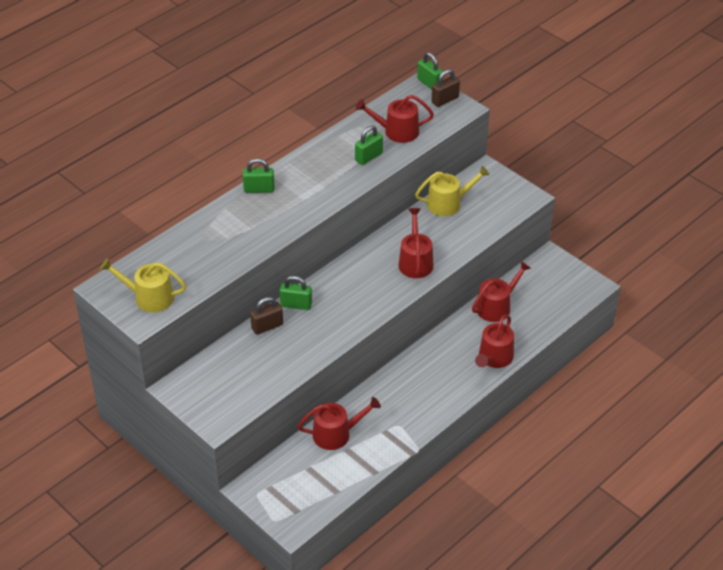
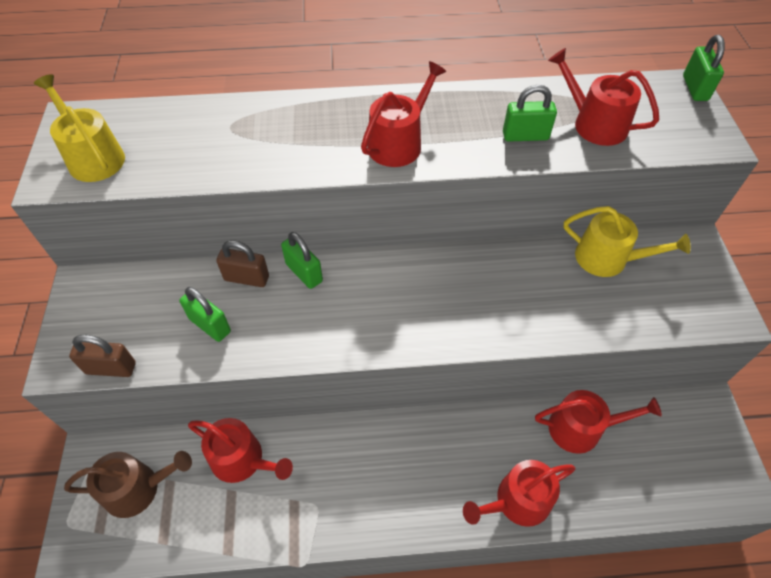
camera: 40 degrees right, 10 degrees up
(259, 189) = (354, 103): green padlock -> green padlock (210, 325)
(294, 482) = (138, 488): none -> brown watering can
(415, 261) = (495, 310): red watering can -> red watering can (399, 143)
(445, 100) = (699, 118): brown padlock -> brown padlock (111, 368)

